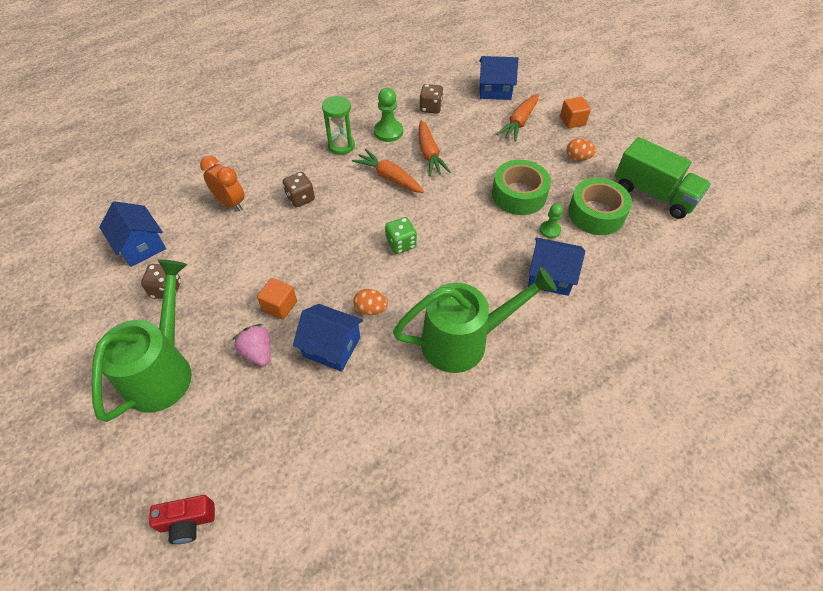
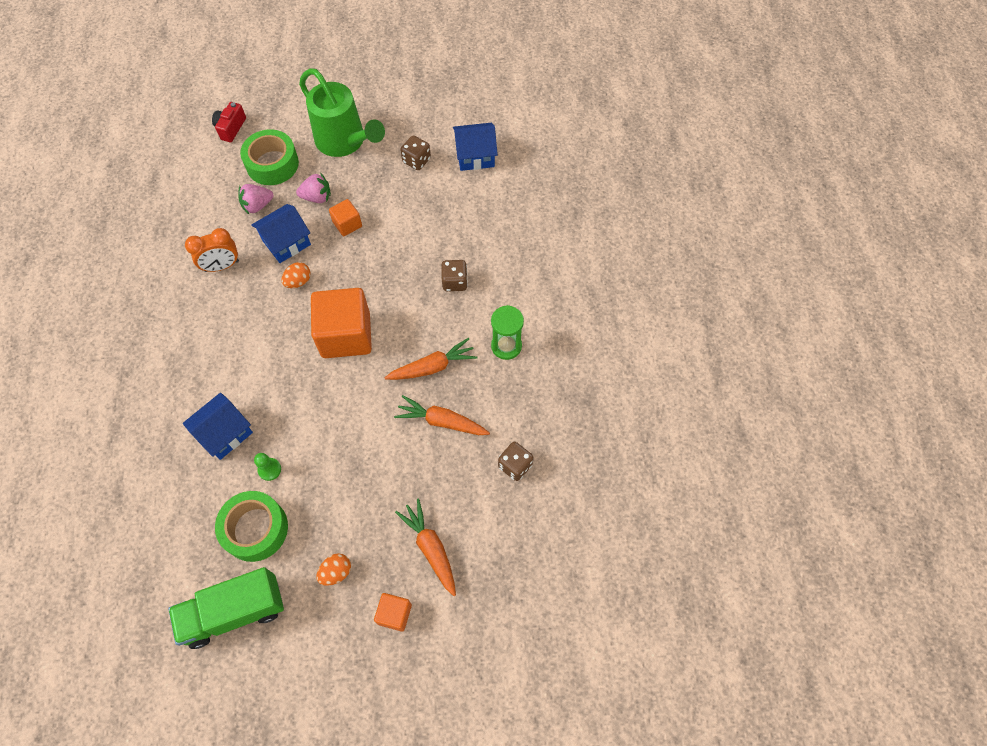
camera: 120 degrees right, 10 degrees up
(230, 203) = (484, 228): orange clock -> orange clock (222, 266)
(298, 405) = (257, 205): none -> pink strawberry
(388, 132) = (500, 400): green pawn -> none
(401, 244) = (346, 335): green dice -> orange cube
(464, 341) = (221, 330): green watering can -> none
(495, 90) = (504, 560): blue house -> none
(519, 195) = (330, 472): green tape -> green tape (272, 164)

